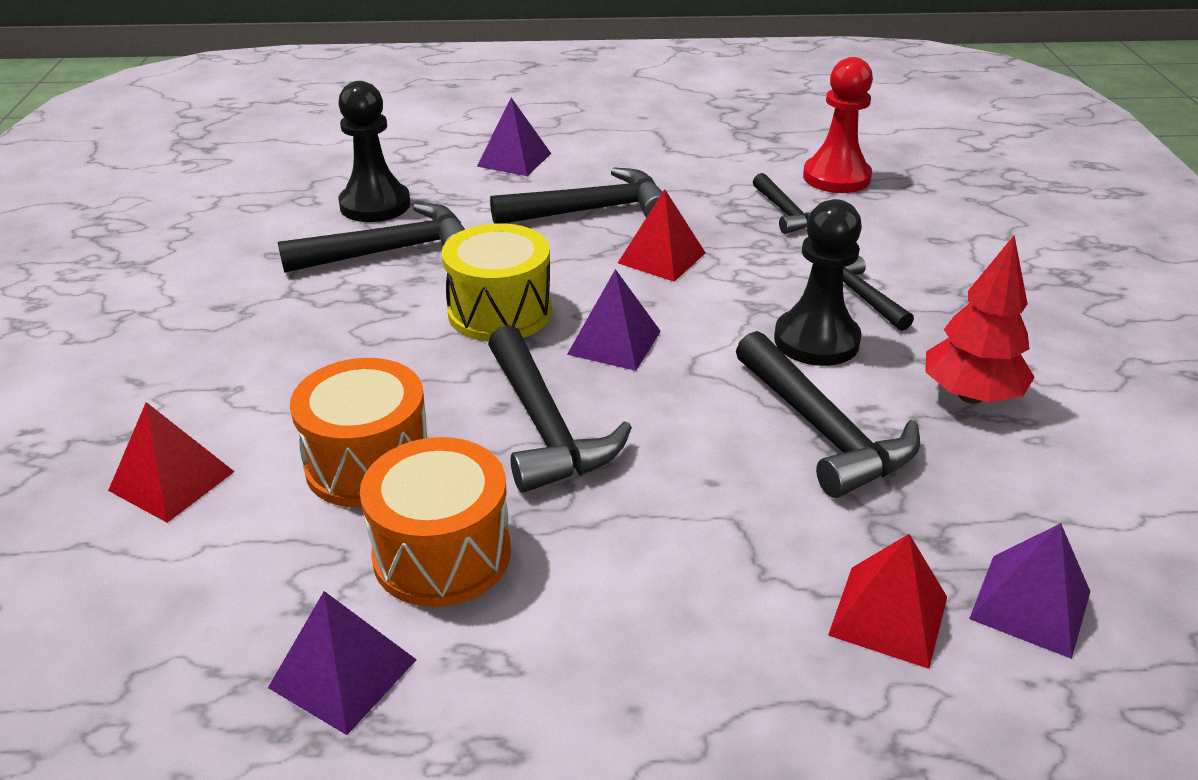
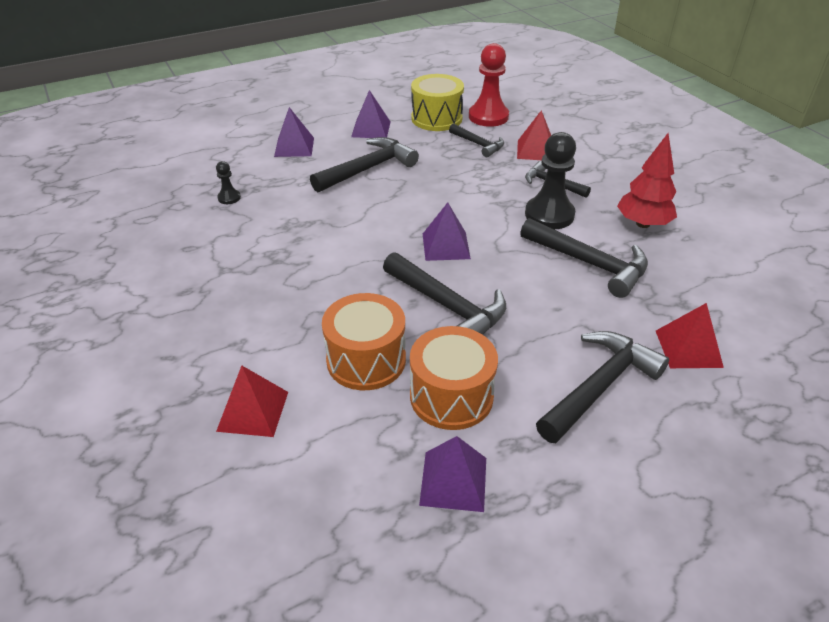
camera: 25 degrees left, 5 degrees up
(375, 205) = (229, 198): black pawn -> black pawn, size x0.47
(391, 251) = (266, 225): black hammer -> black hammer (599, 386)
(500, 312) = (366, 246): yellow drum -> yellow drum (436, 118)
(661, 257) = (431, 188): red pyramid -> red pyramid (535, 150)
(1030, 605) = (742, 321): purple pyramid -> purple pyramid (371, 129)

